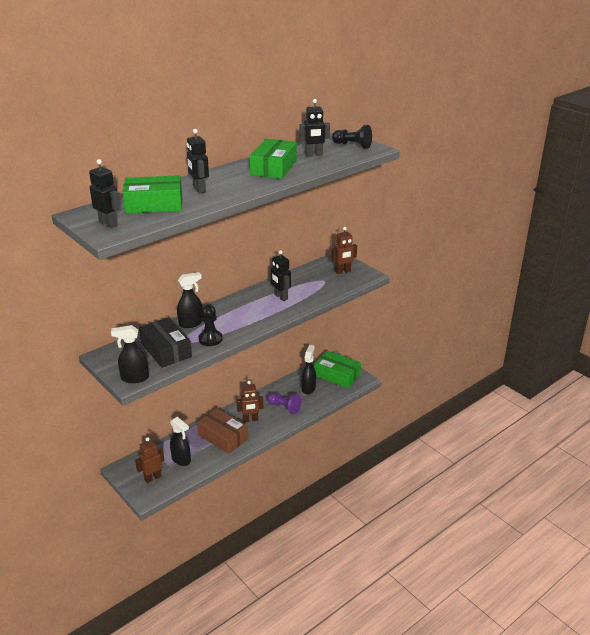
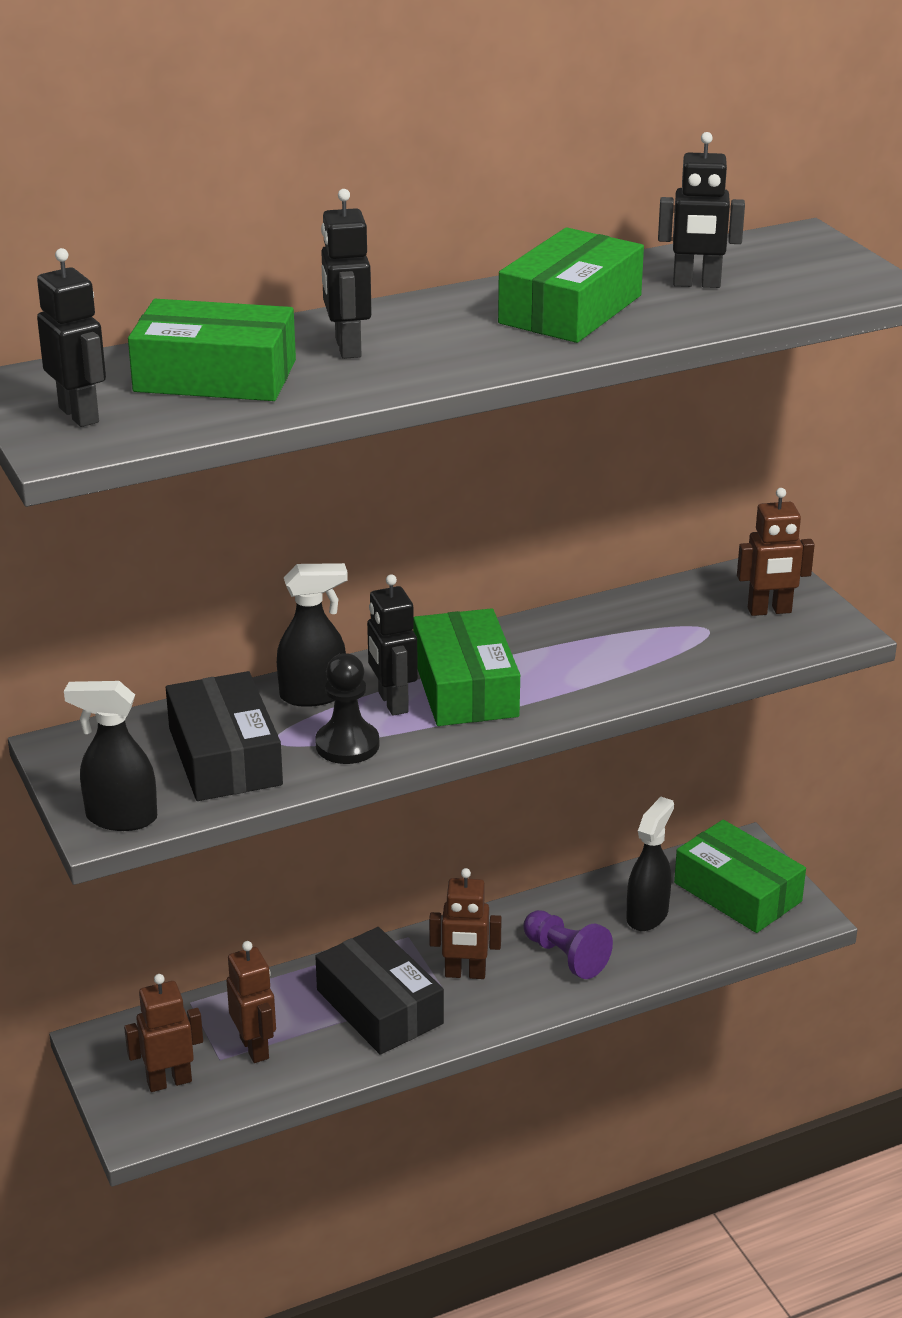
camera: 15 degrees right, 0 degrees up
(181, 460) = (255, 1048): black spray bottle -> brown robot
(223, 437) = (379, 1007): brown box -> black box
(246, 312) = (465, 687): none -> green box
(280, 297) = (573, 657): black robot -> black robot (392, 703)
(353, 145) = (817, 268): black pawn -> none

